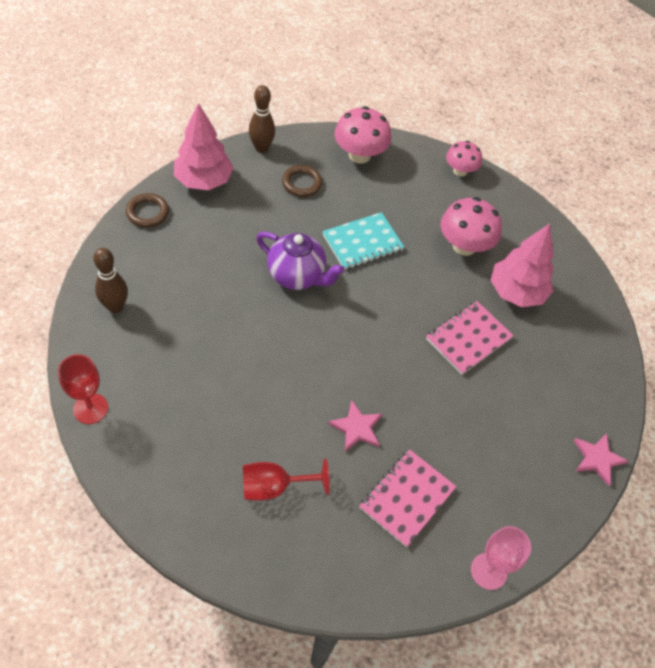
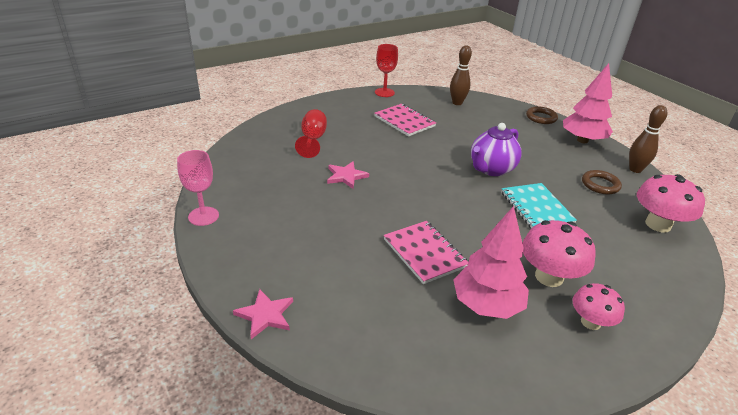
camera: 105 degrees right, 20 degrees down
(407, 498) = (280, 189): pink notebook -> pink notebook (404, 121)
(460, 171) = (674, 300): pink mushroom -> pink mushroom (590, 322)

